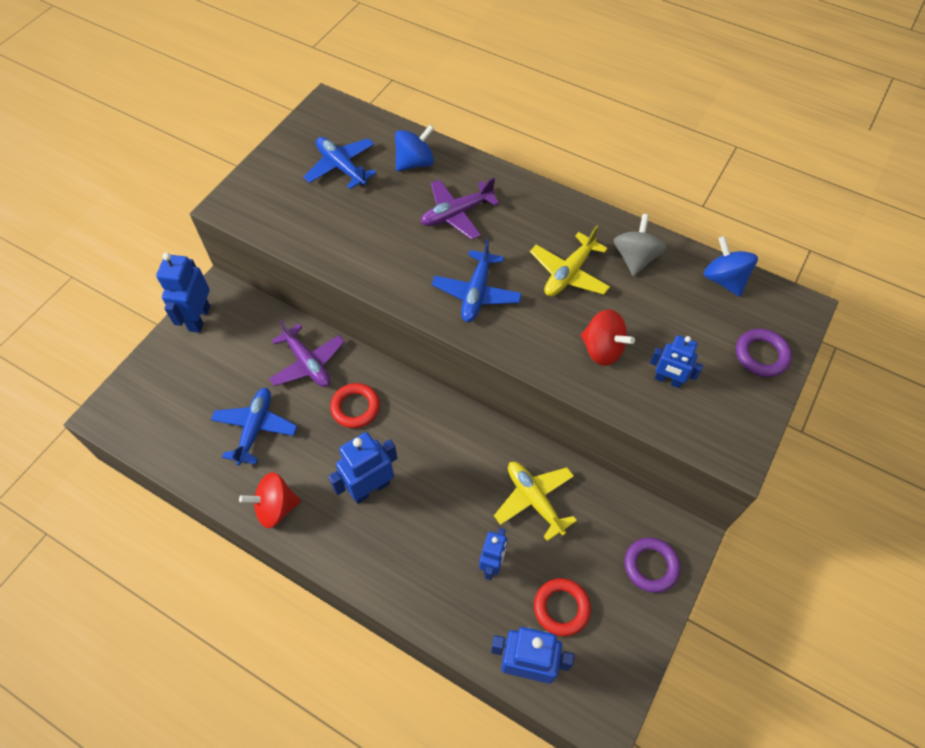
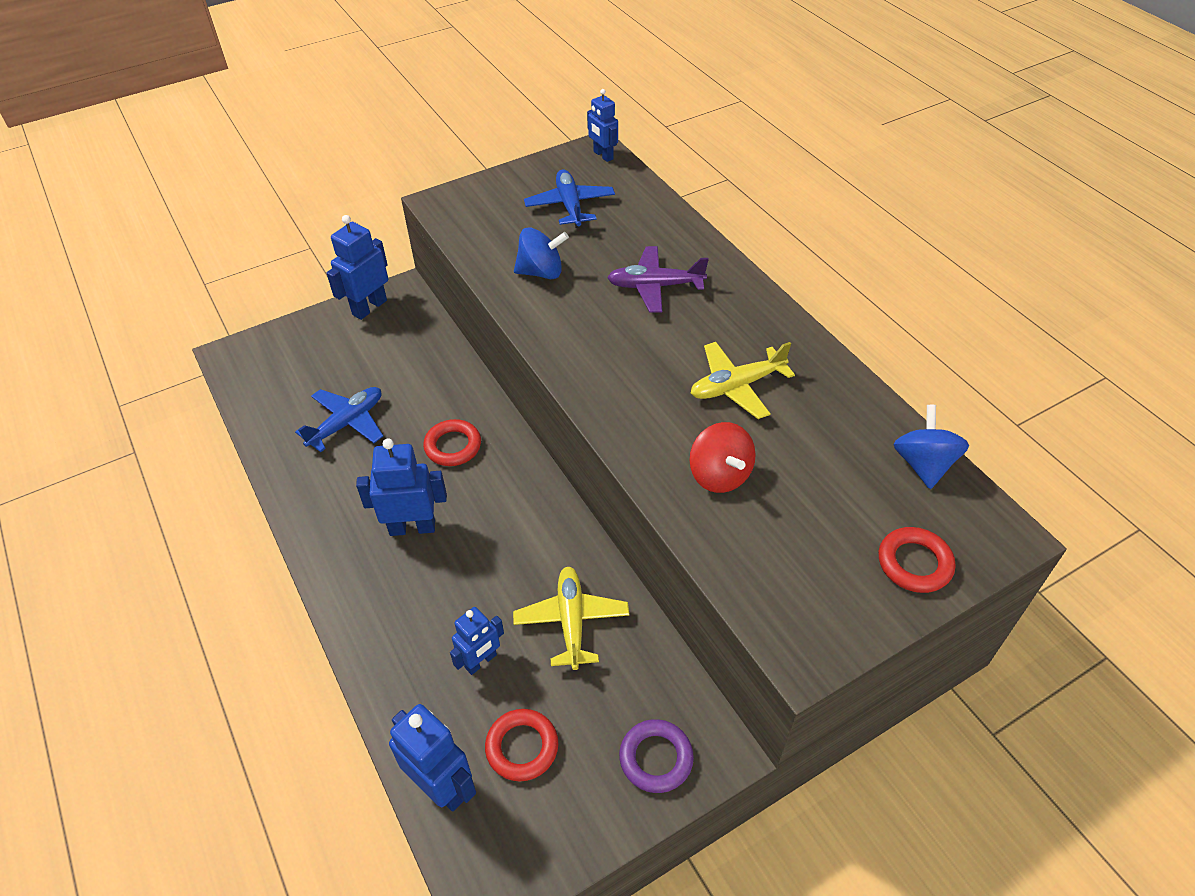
camera: 30 degrees right, 10 degrees down
(276, 507) = (312, 502): red spinning top -> none
(307, 363) = (437, 386): purple plane -> none
(415, 163) = (647, 226): blue spinning top -> blue spinning top (541, 272)
(476, 293) = (621, 366): blue plane -> none
(635, 258) = (826, 401): grey spinning top -> none
(668, 380) = (774, 539): blue robot -> blue robot (603, 155)
(761, 355) = (914, 563): purple ring -> red ring

